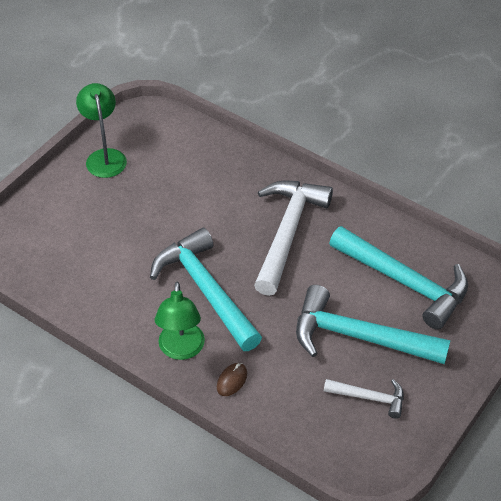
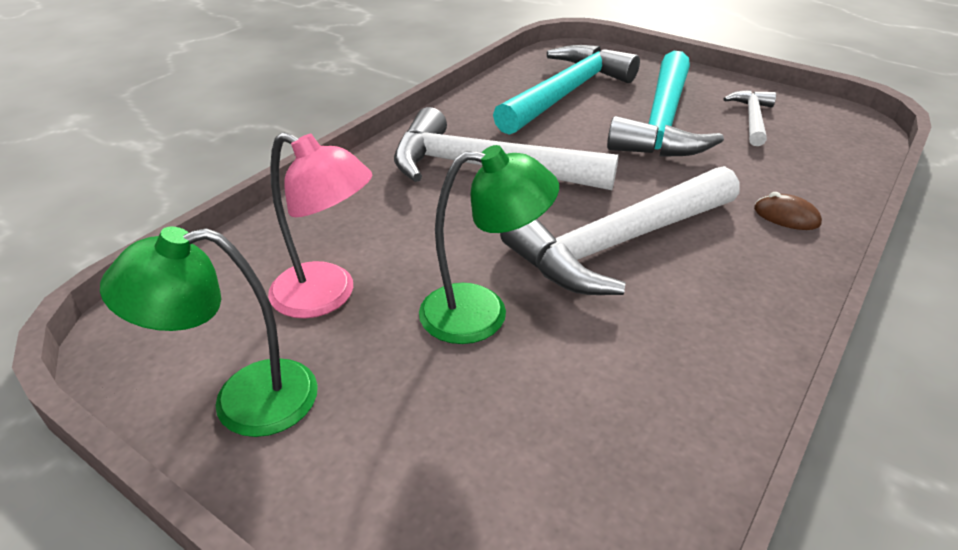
camera: 90 degrees left, 10 degrees down
(167, 173) = (327, 296): none -> pink lamp
(181, 350) = (754, 267): green lamp -> green lamp (482, 313)
(205, 290) = (617, 244): turquoise hammer -> white hammer

